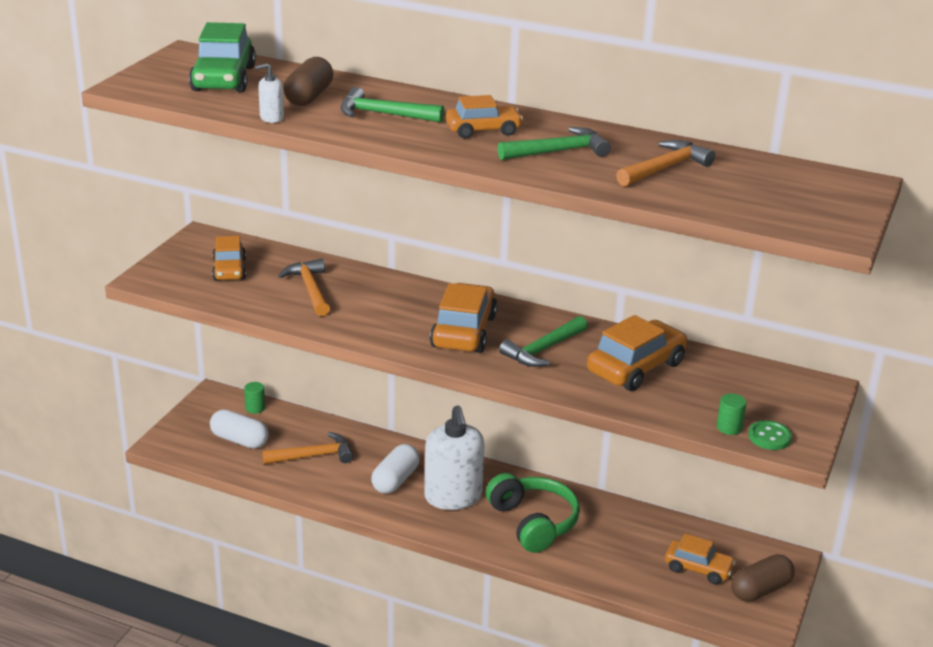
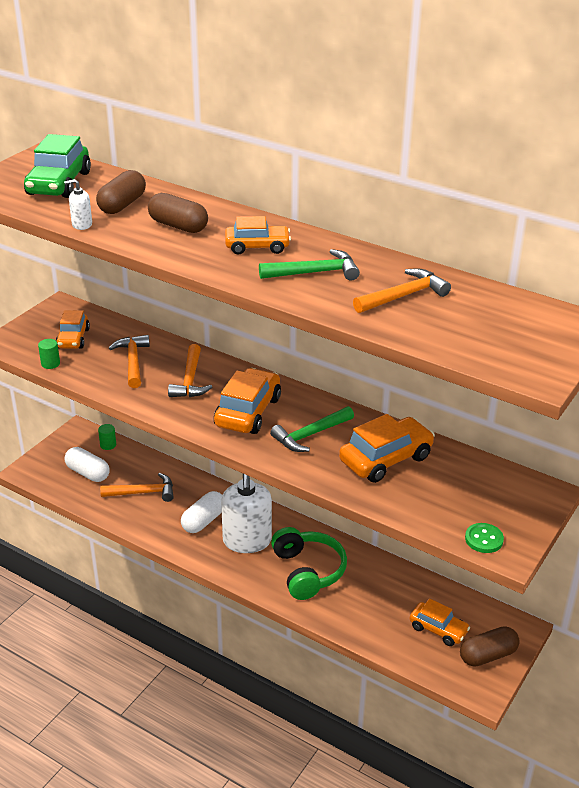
camera: 10 degrees right, 5 degrees up
(384, 114) = (178, 226): green hammer -> brown capsule
(385, 303) = (190, 380): none -> orange hammer
(729, 427) = (450, 526): green cylinder -> green cylinder (50, 364)

